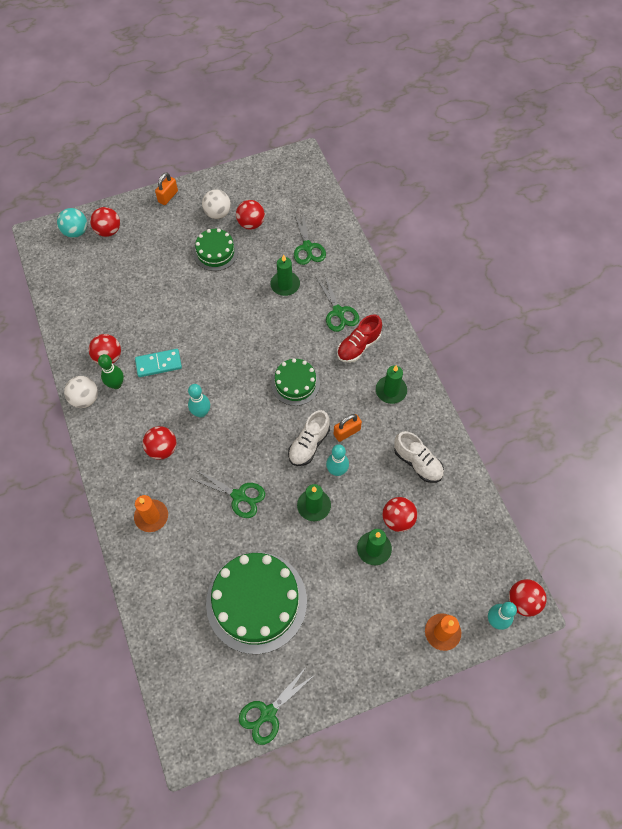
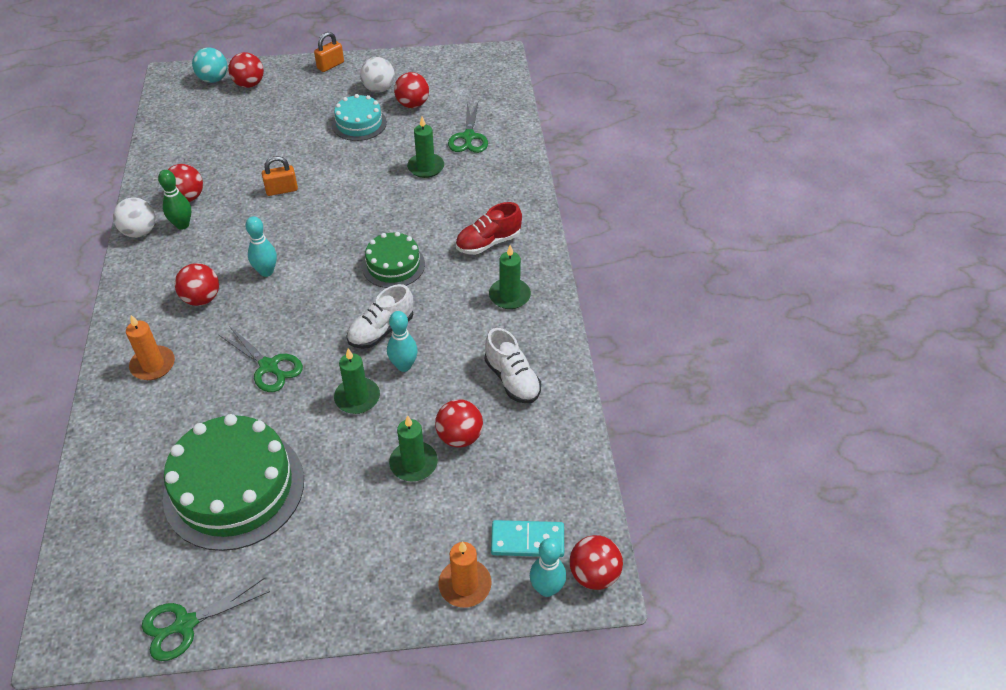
camera: 15 degrees right, 15 degrees down
(158, 364) = (241, 215): turquoise domino -> turquoise domino (527, 540)
(215, 252) = (359, 123): green cake -> turquoise cake
(338, 312) = (478, 204): green scissors -> none
(347, 432) = (435, 327): orange padlock -> orange padlock (282, 190)

